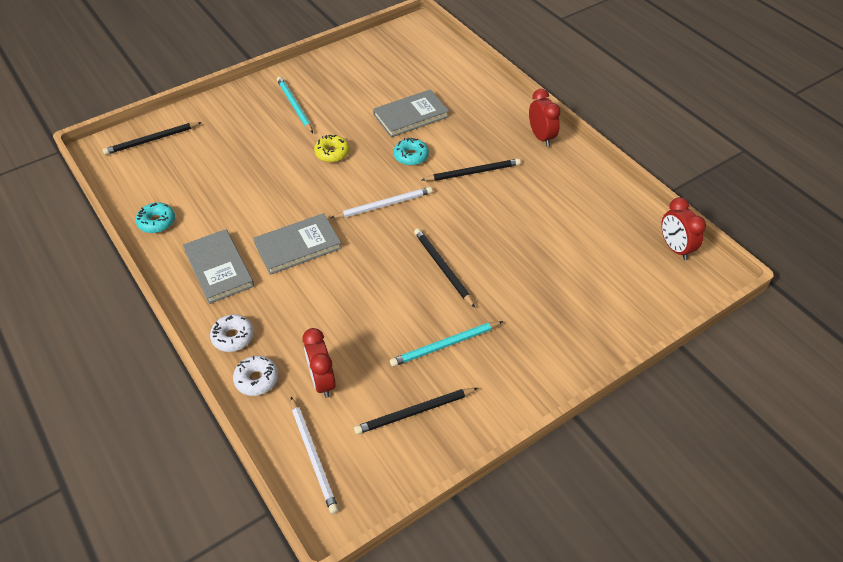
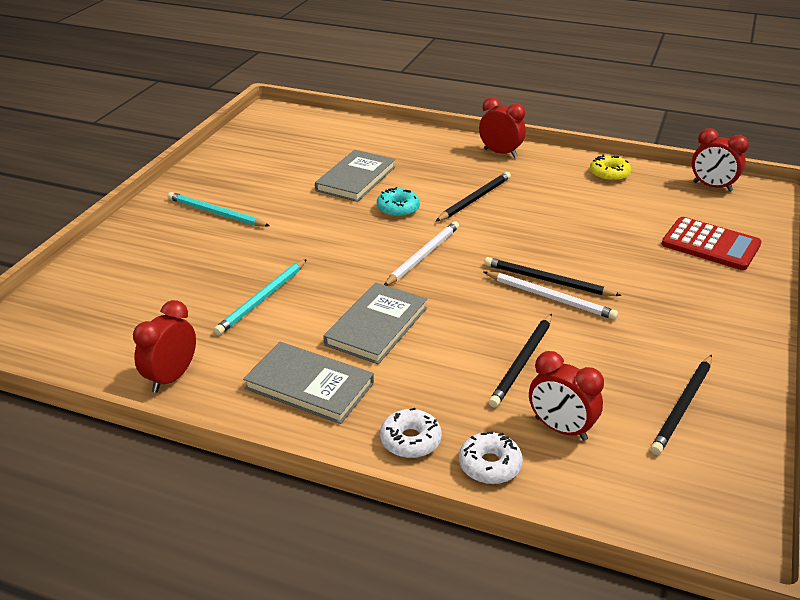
camera: 35 degrees left, 15 degrees down
(151, 140) = (65, 305): black pencil -> black pencil (522, 362)
(157, 222) = (171, 378): turquoise donut -> red clock
(313, 456) = (643, 500): white pencil -> white pencil (550, 298)
(332, 153) = (311, 235): yellow donut -> yellow donut (609, 174)
(445, 345) = (633, 339): turquoise pencil -> turquoise pencil (262, 299)
(601, 300) = (710, 245): none -> red calculator

